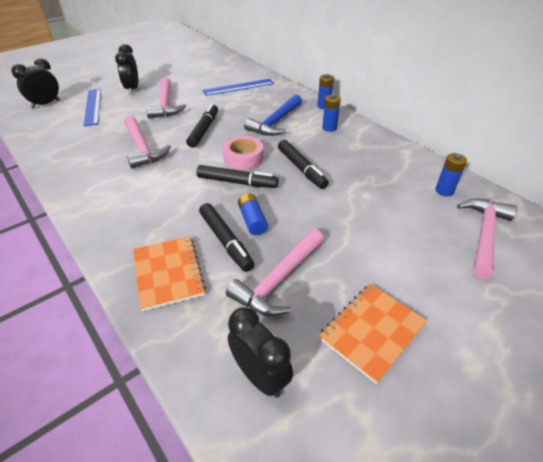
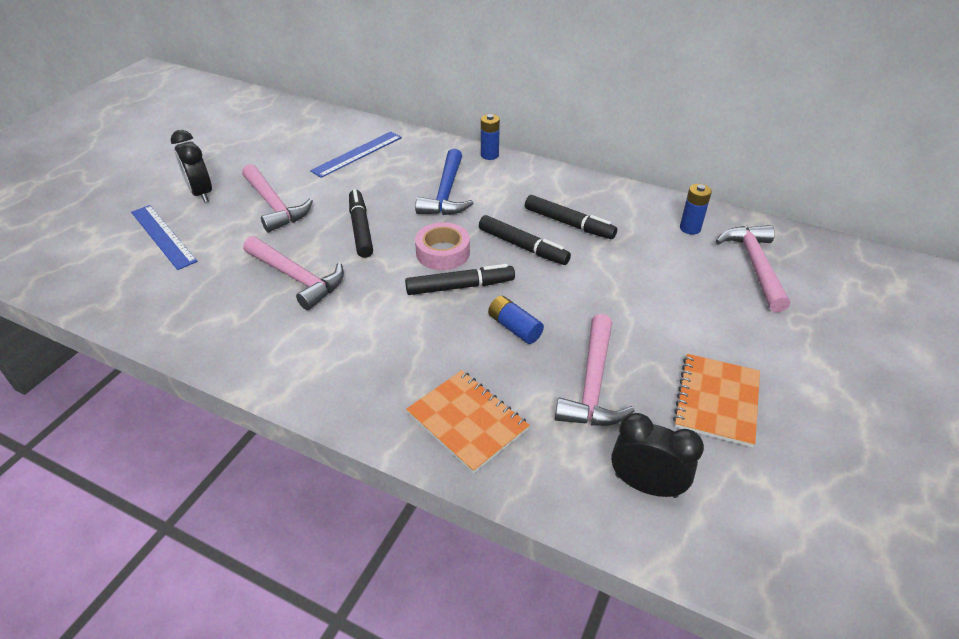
camera: 25 degrees left, 0 degrees up
(46, 104) = (79, 252): black clock -> none
(226, 241) = (503, 362): black marker -> black marker (569, 223)
(329, 128) = (517, 184): blue battery -> none

